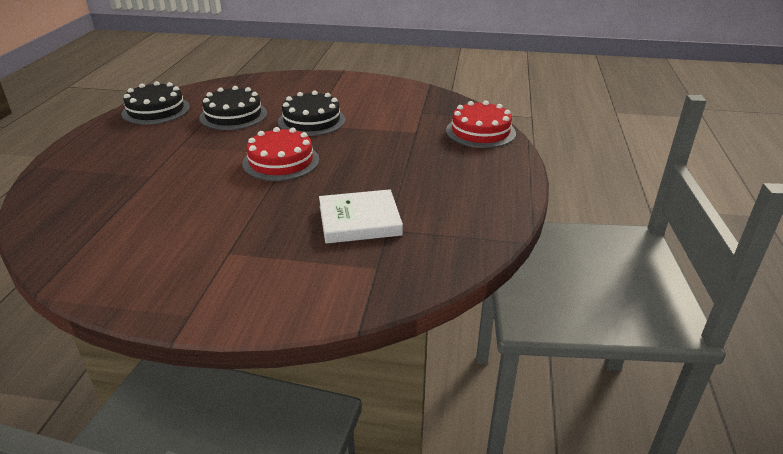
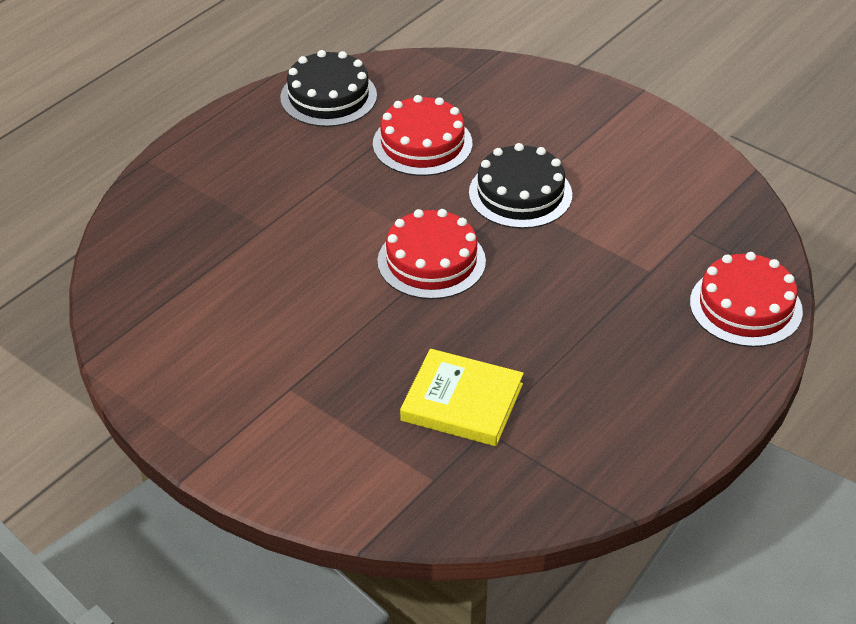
camera: 30 degrees right, 10 degrees up
(233, 115) = (422, 143): black cake -> red cake
(359, 221) = (462, 402): white book -> yellow book

